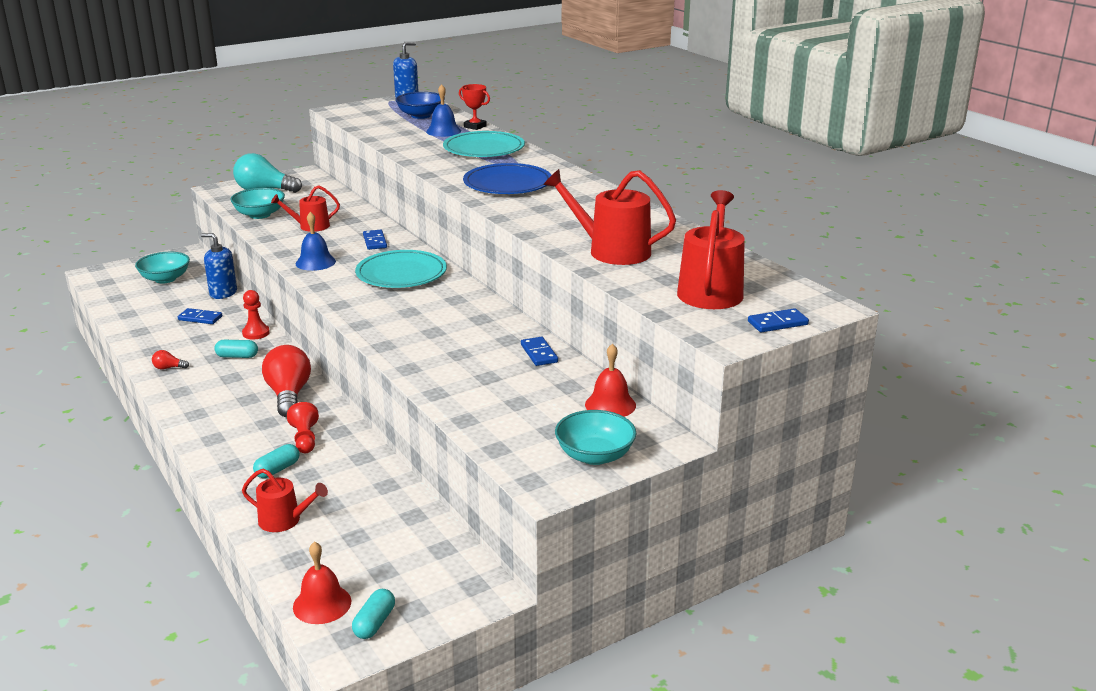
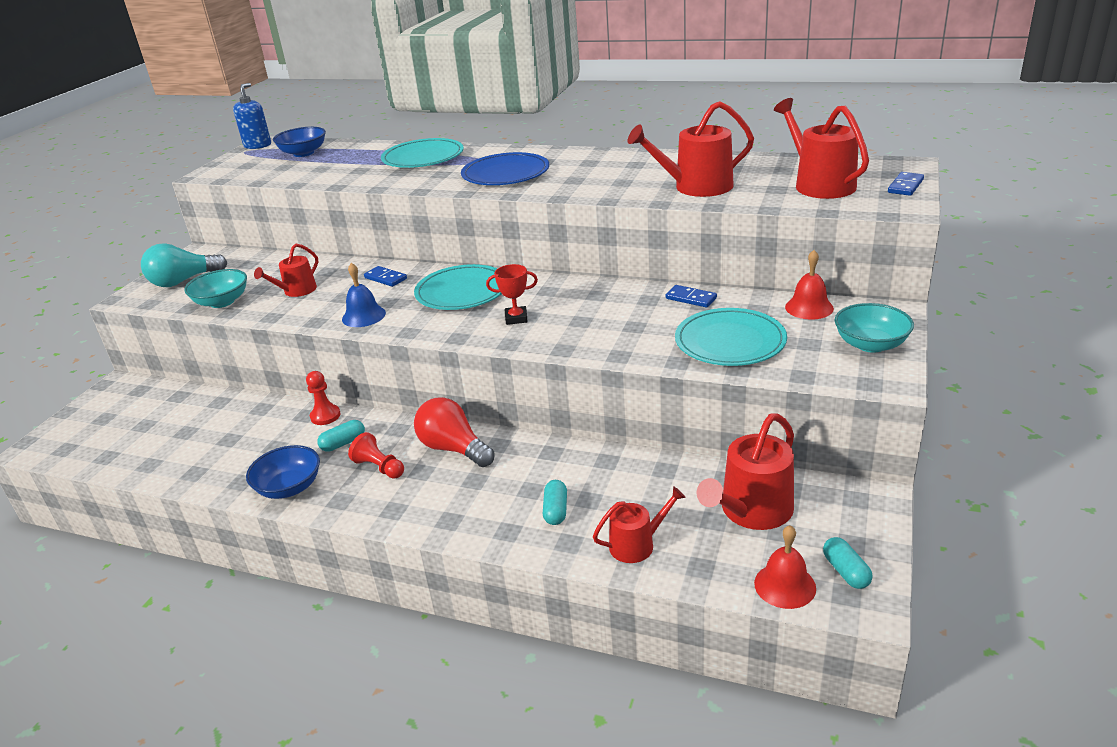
camera: 35 degrees left, 5 degrees up
(165, 279) = (135, 415): turquoise bowl -> none
(168, 368) = (289, 487): red light bulb -> blue bowl
(200, 318) = (242, 431): blue domino -> none
(223, 293) = (226, 399): blue soap dispenser -> none
(305, 439) = (533, 474): red pawn -> red pawn (379, 467)
(390, 547) = (752, 511): none -> red watering can
(443, 131) = (354, 157): blue bell -> none
(475, 126) = (375, 145): red trophy -> red trophy (516, 318)
(499, 398) = (730, 342): none -> turquoise plate

